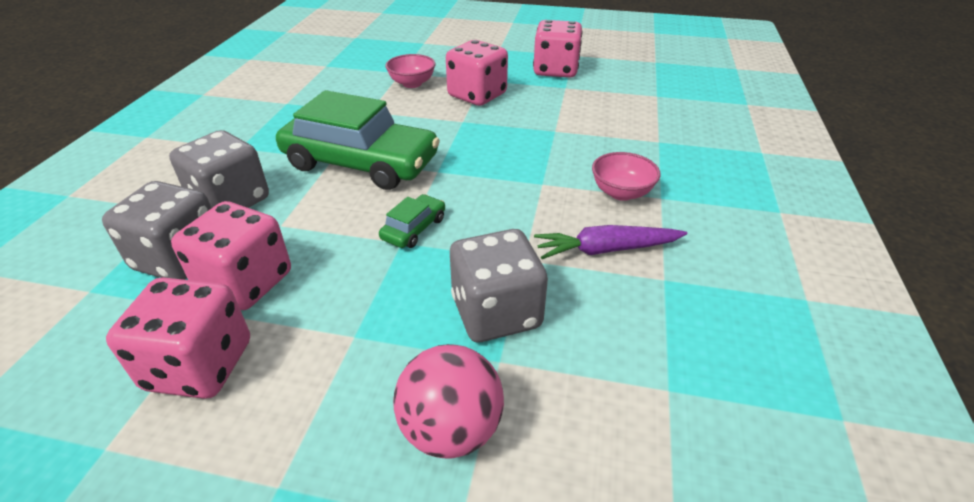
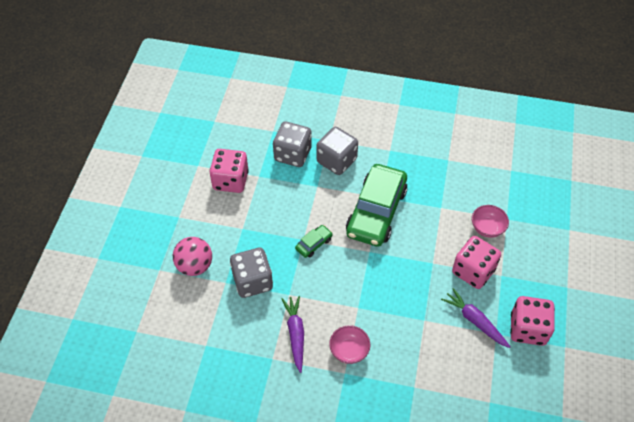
camera: 90 degrees right, 15 degrees up
(245, 282) = (276, 183): pink dice -> none
(414, 229) = (314, 244): green car -> green car turned 75 degrees counterclockwise
(550, 98) = (474, 321): none -> purple carrot

